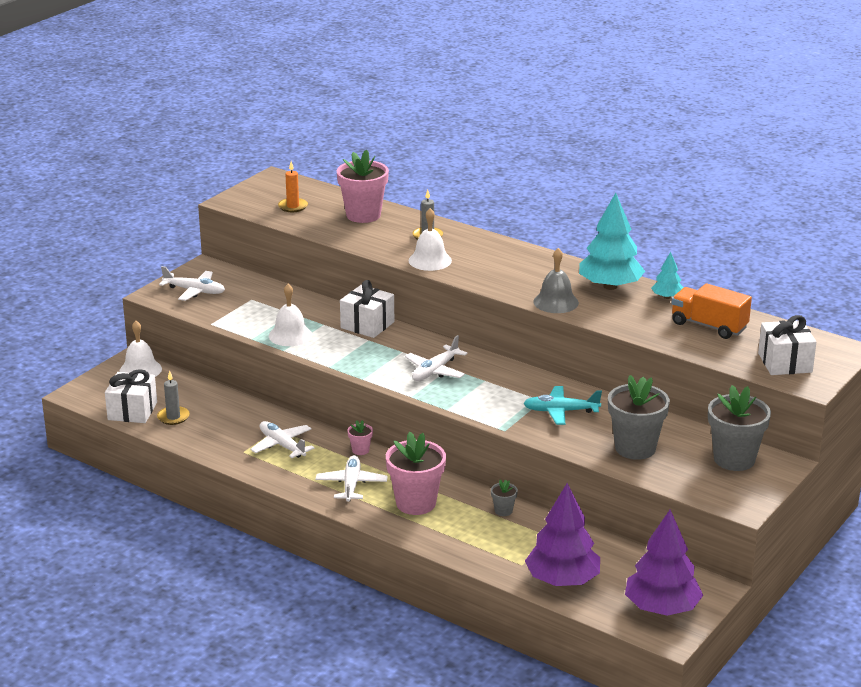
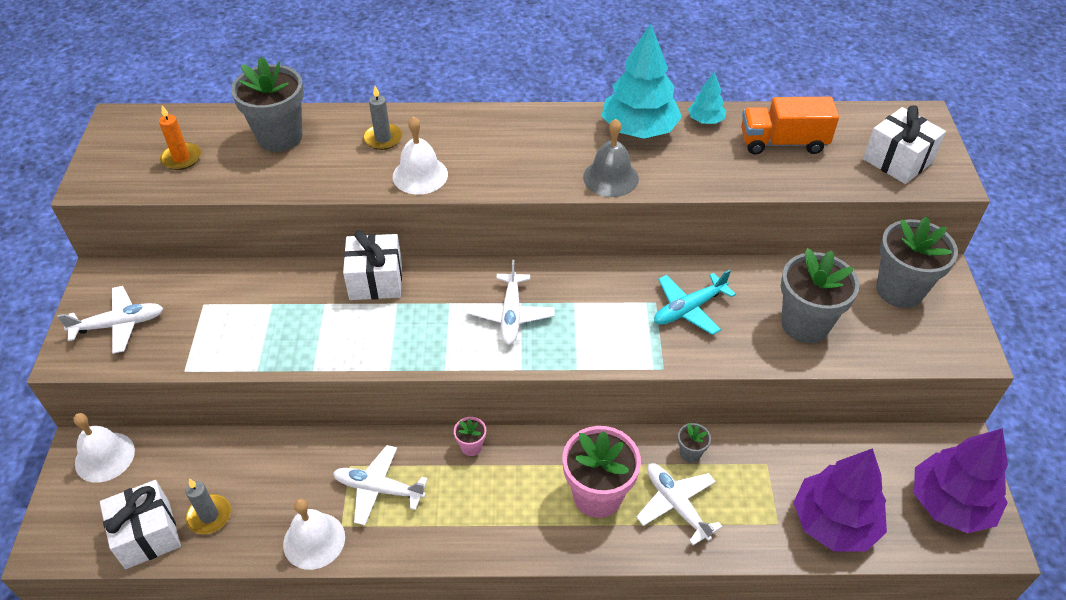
camera: 35 degrees left, 20 degrees up
(290, 335) = (300, 341): white bell -> white bell (314, 540)
(351, 485) = (507, 507): white plane -> white plane (676, 505)
(363, 215) = (280, 137): pink flower pot -> grey flower pot

